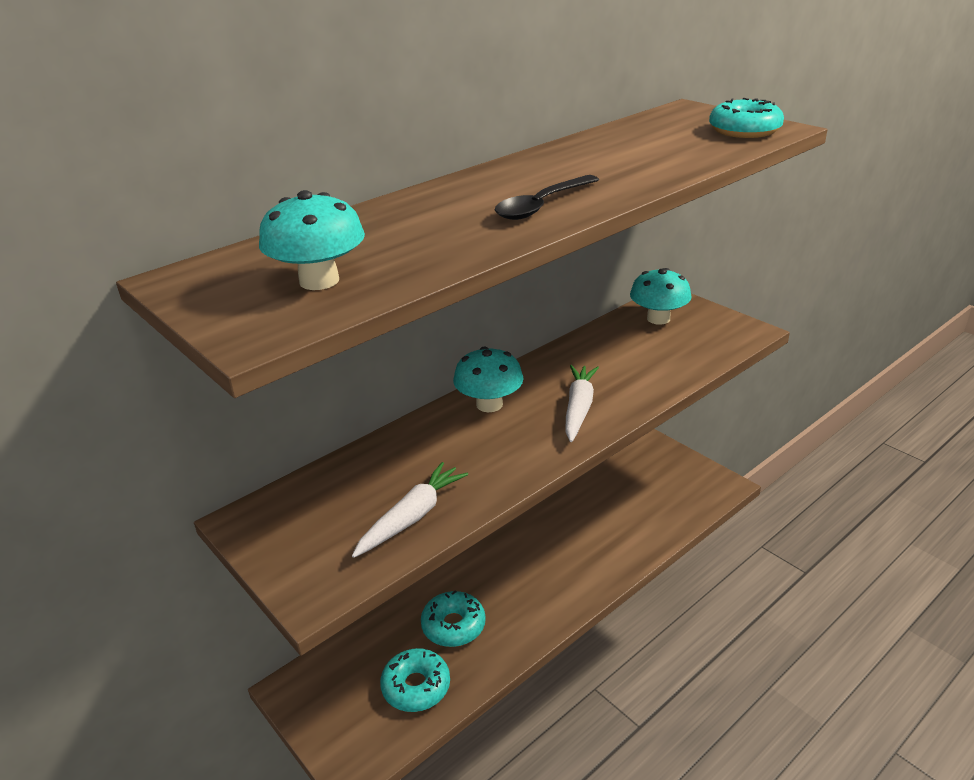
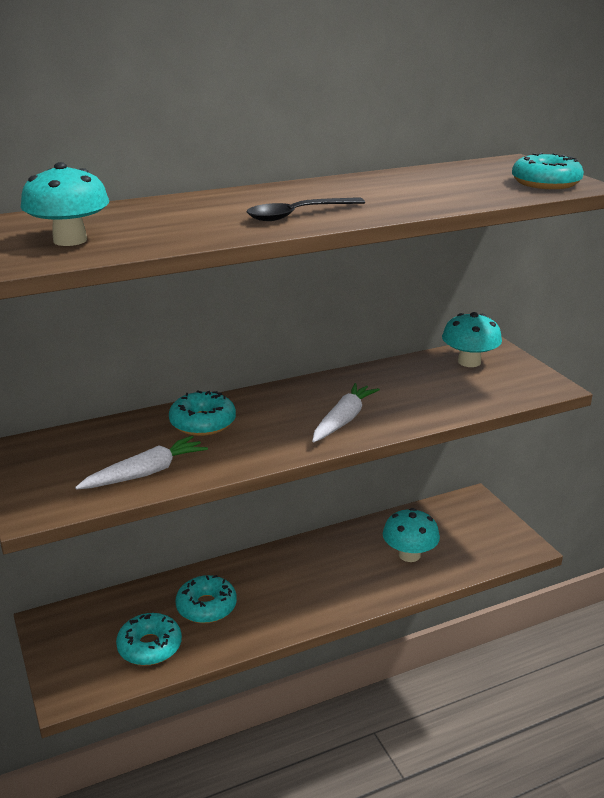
camera: 15 degrees right, 5 degrees down
(436, 442) = (203, 423): none -> turquoise donut
(489, 404) = (267, 403): turquoise mushroom -> turquoise mushroom (409, 555)

